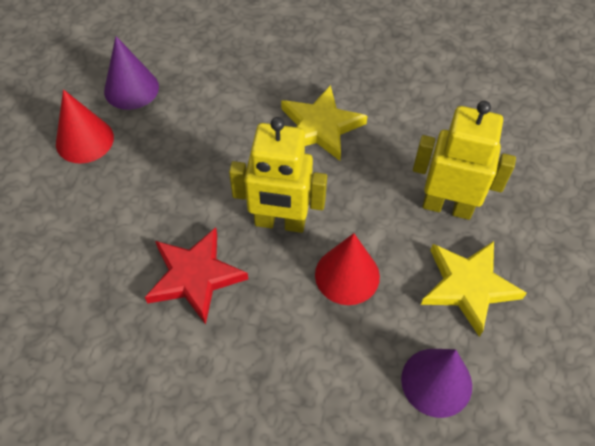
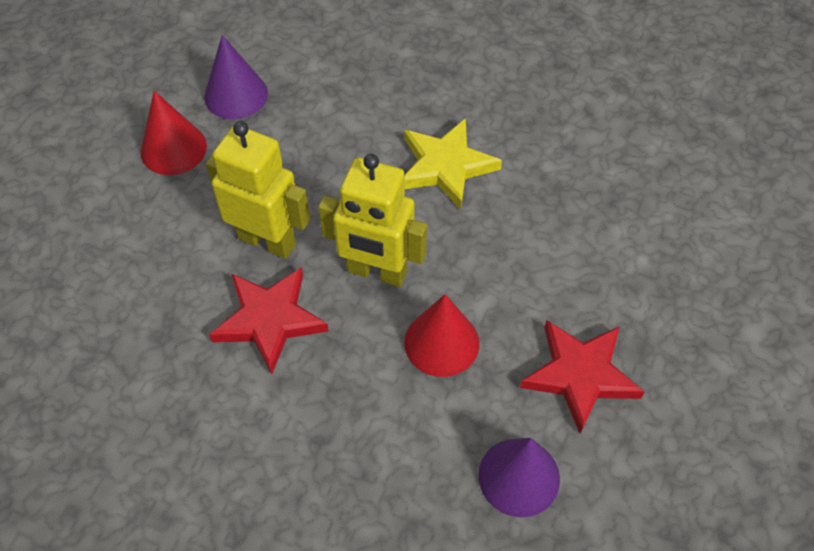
camera: 10 degrees right, 0 degrees up
(447, 206) = (576, 279): yellow robot -> yellow robot (267, 240)
(468, 286) = (580, 375): yellow star -> red star

